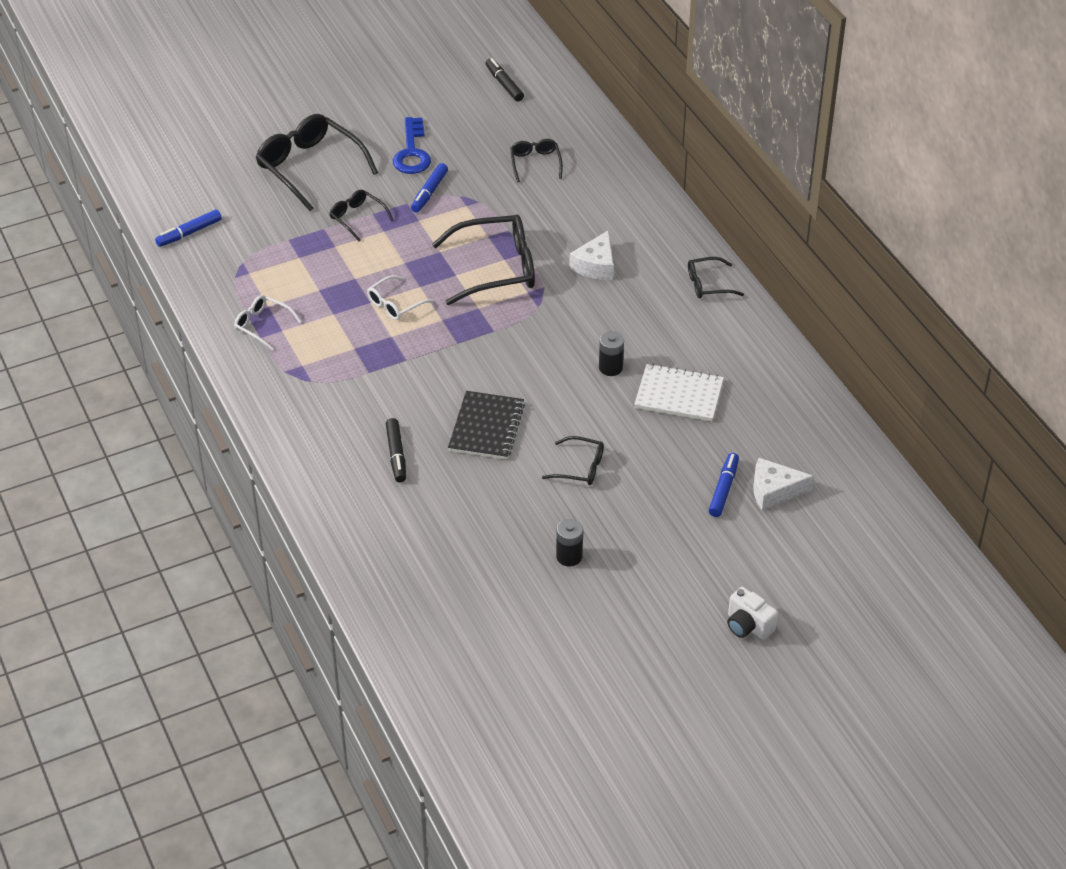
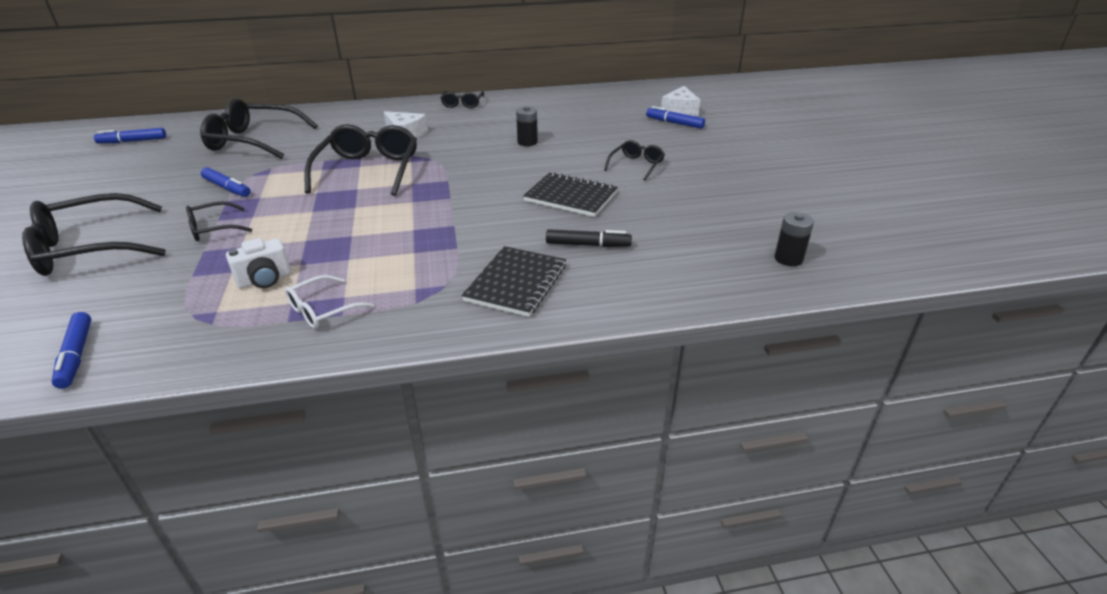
camera: 75 degrees left, 10 degrees down
(324, 421) = (516, 283): none -> black notebook
(395, 304) = (368, 222): white glasses -> none
(412, 152) = (157, 190): blue key -> none
(504, 84) = (132, 141): black marker -> blue marker
(535, 163) = (254, 141): black glasses -> black glasses, size x1.94
(569, 556) = (739, 181): black battery -> black battery (788, 259)
(679, 395) = (571, 125): white notebook -> none
(748, 626) = (810, 131): white camera -> white camera (265, 280)

